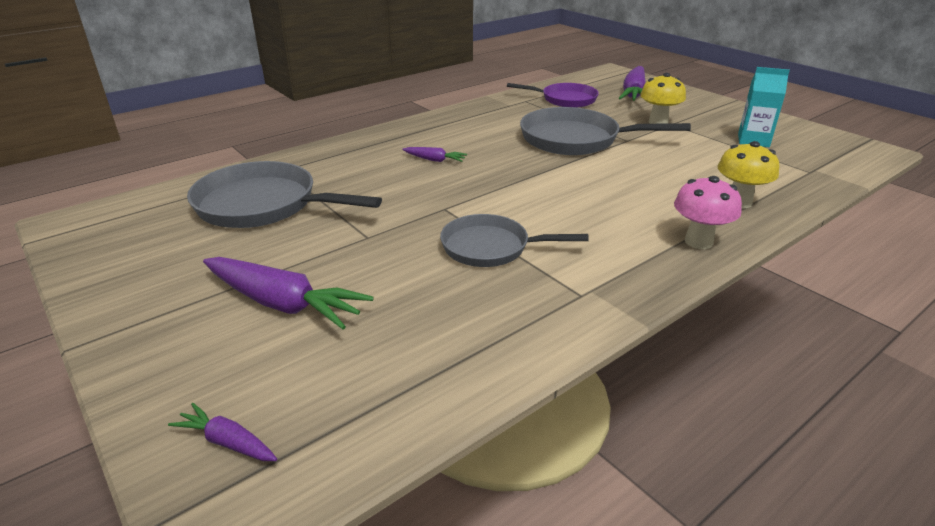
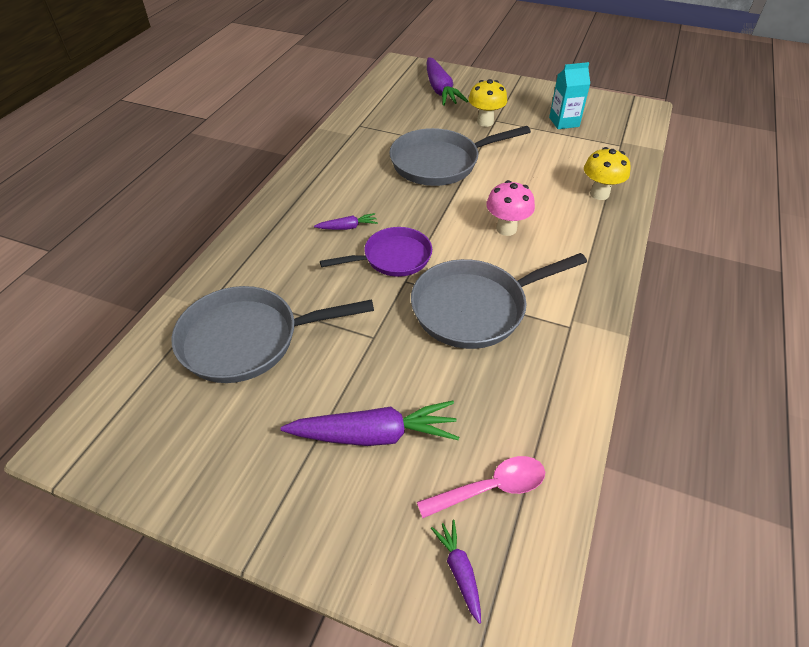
camera: 30 degrees left, 15 degrees up
(227, 442) = (459, 571): purple carrot -> purple carrot turned 75 degrees clockwise
(339, 390) = (491, 488): none -> pink spoon
(491, 247) = (475, 308): grey pan -> grey pan, size x1.54
(565, 99) = (391, 114): purple pan -> purple pan (392, 258)
(698, 241) = (602, 244): pink mushroom -> pink mushroom (506, 229)

